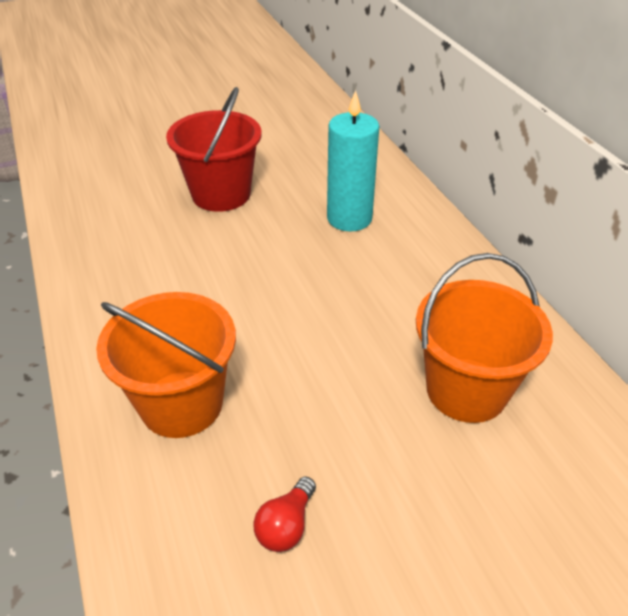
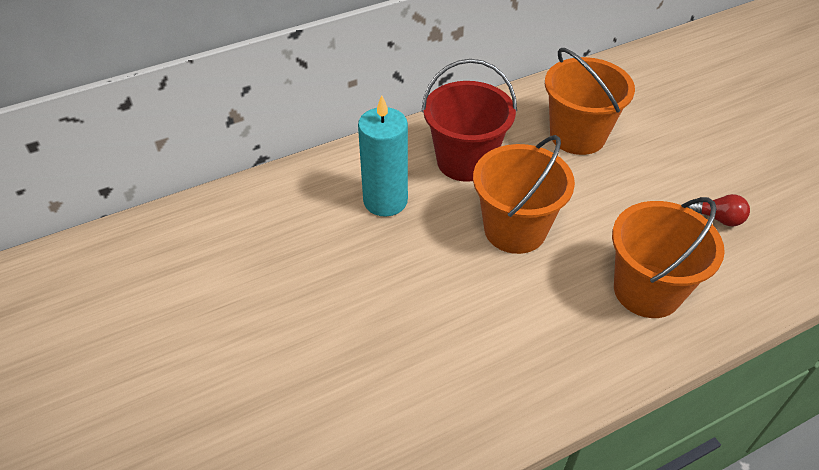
camera: 95 degrees left, 5 degrees up
(221, 194) = (348, 310): red bucket -> red bucket (465, 161)
(297, 304) = (515, 229): none -> orange bucket

